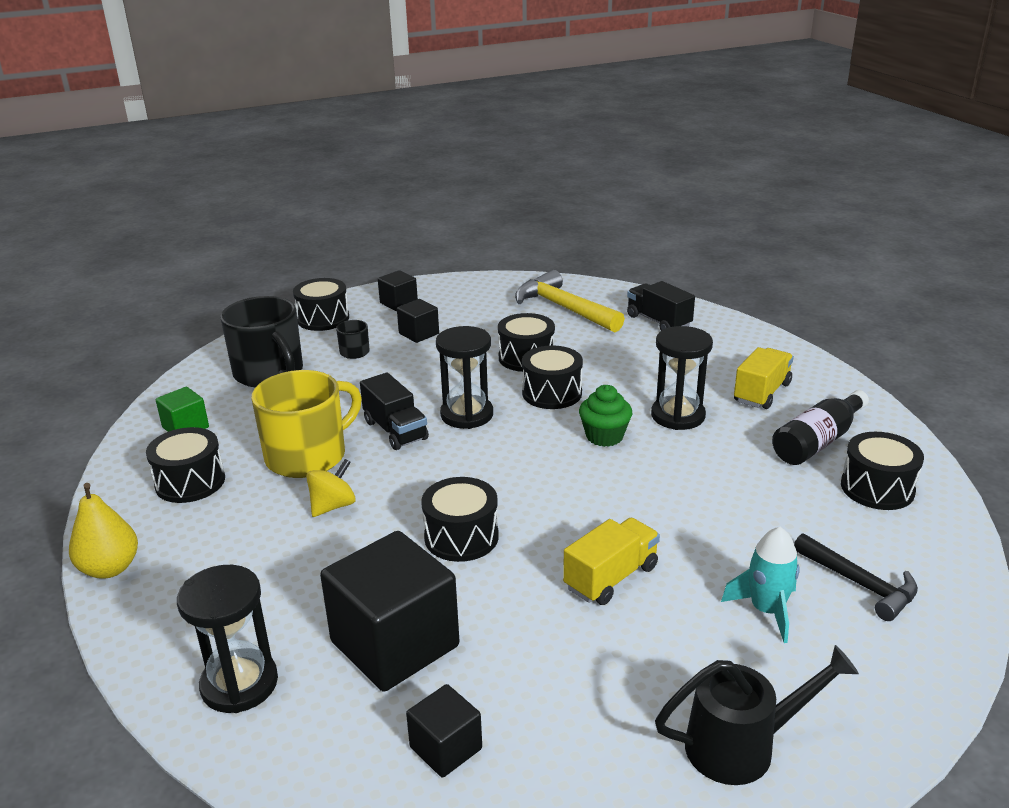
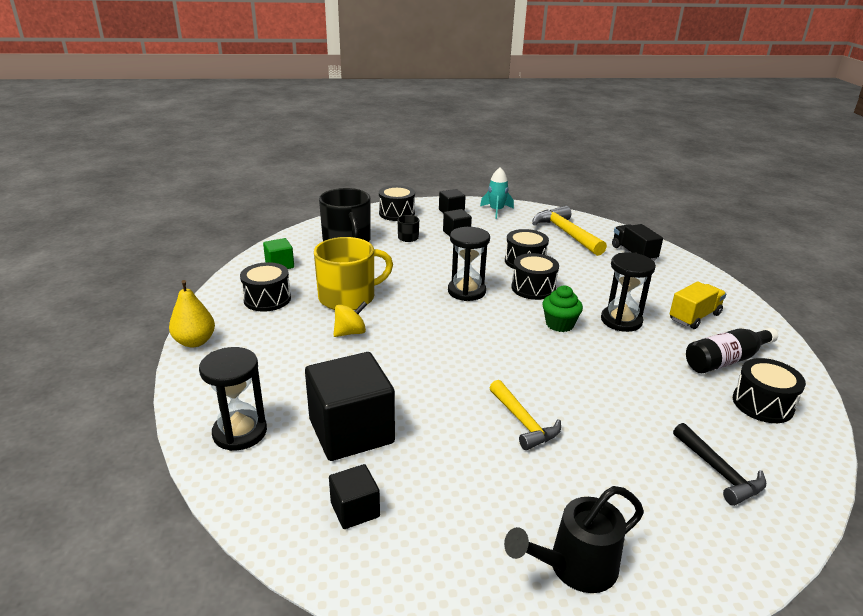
camera: 15 degrees right, 0 degrees up
(395, 430) = (413, 292): black truck -> none
(461, 537) = (427, 371): black drum -> none
(611, 577) = (523, 422): yellow truck -> yellow hammer
(743, 746) = (574, 567): black watering can -> black watering can turned 150 degrees clockwise
(766, 610) = (634, 473): turquoise rocket -> turquoise rocket (496, 211)

